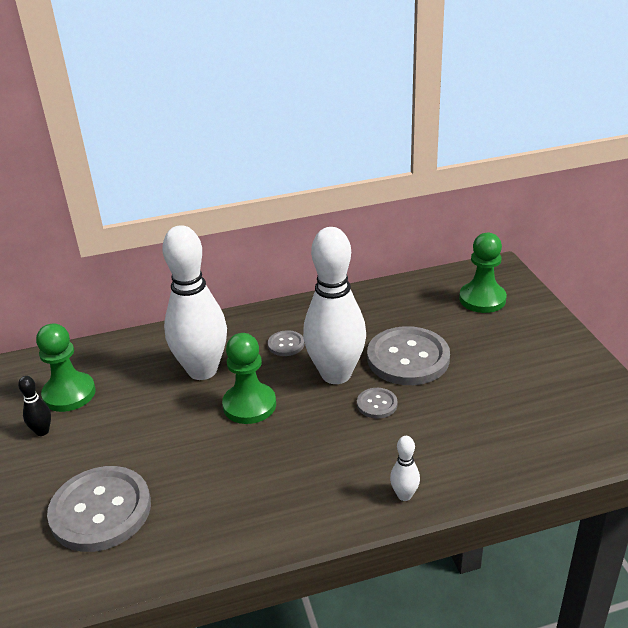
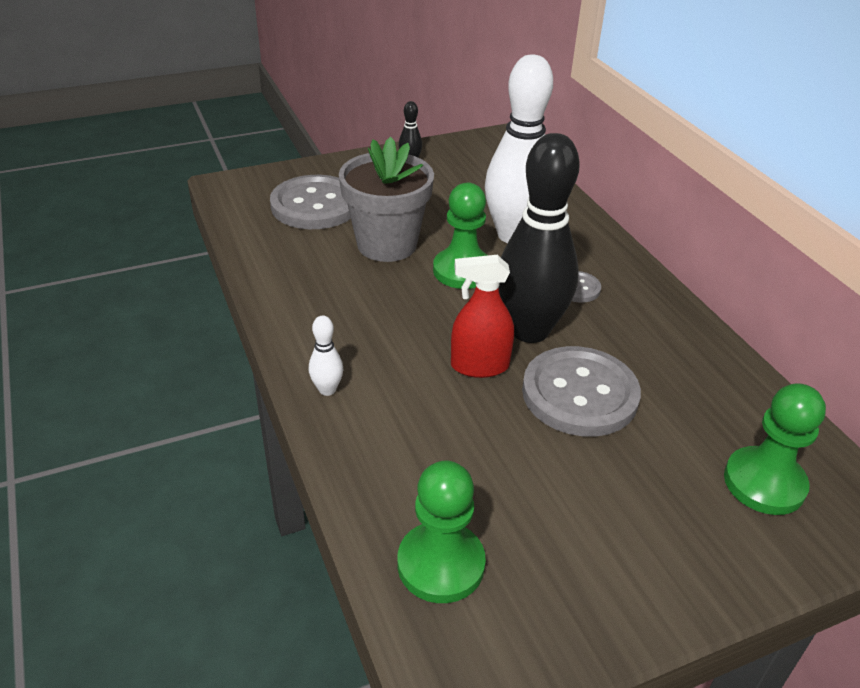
camera: 80 degrees right, 5 degrees up
(69, 394) = (462, 167): green pawn -> green pawn (441, 564)
(195, 453) = (387, 244): none -> grey flower pot
(336, 374) = (529, 330): white bowling pin -> black bowling pin
(377, 404) = (479, 366): grey button -> red spray bottle

